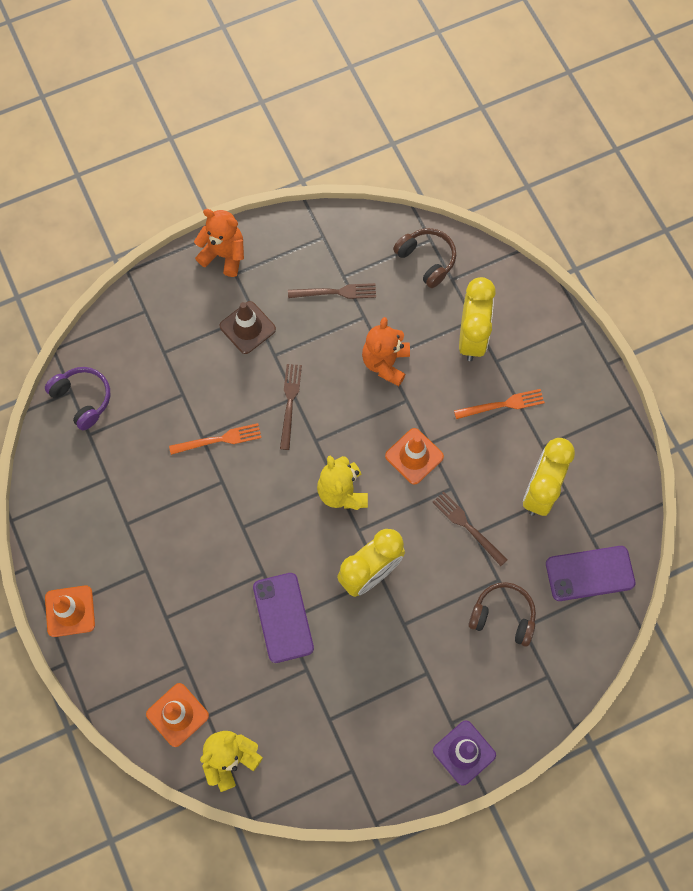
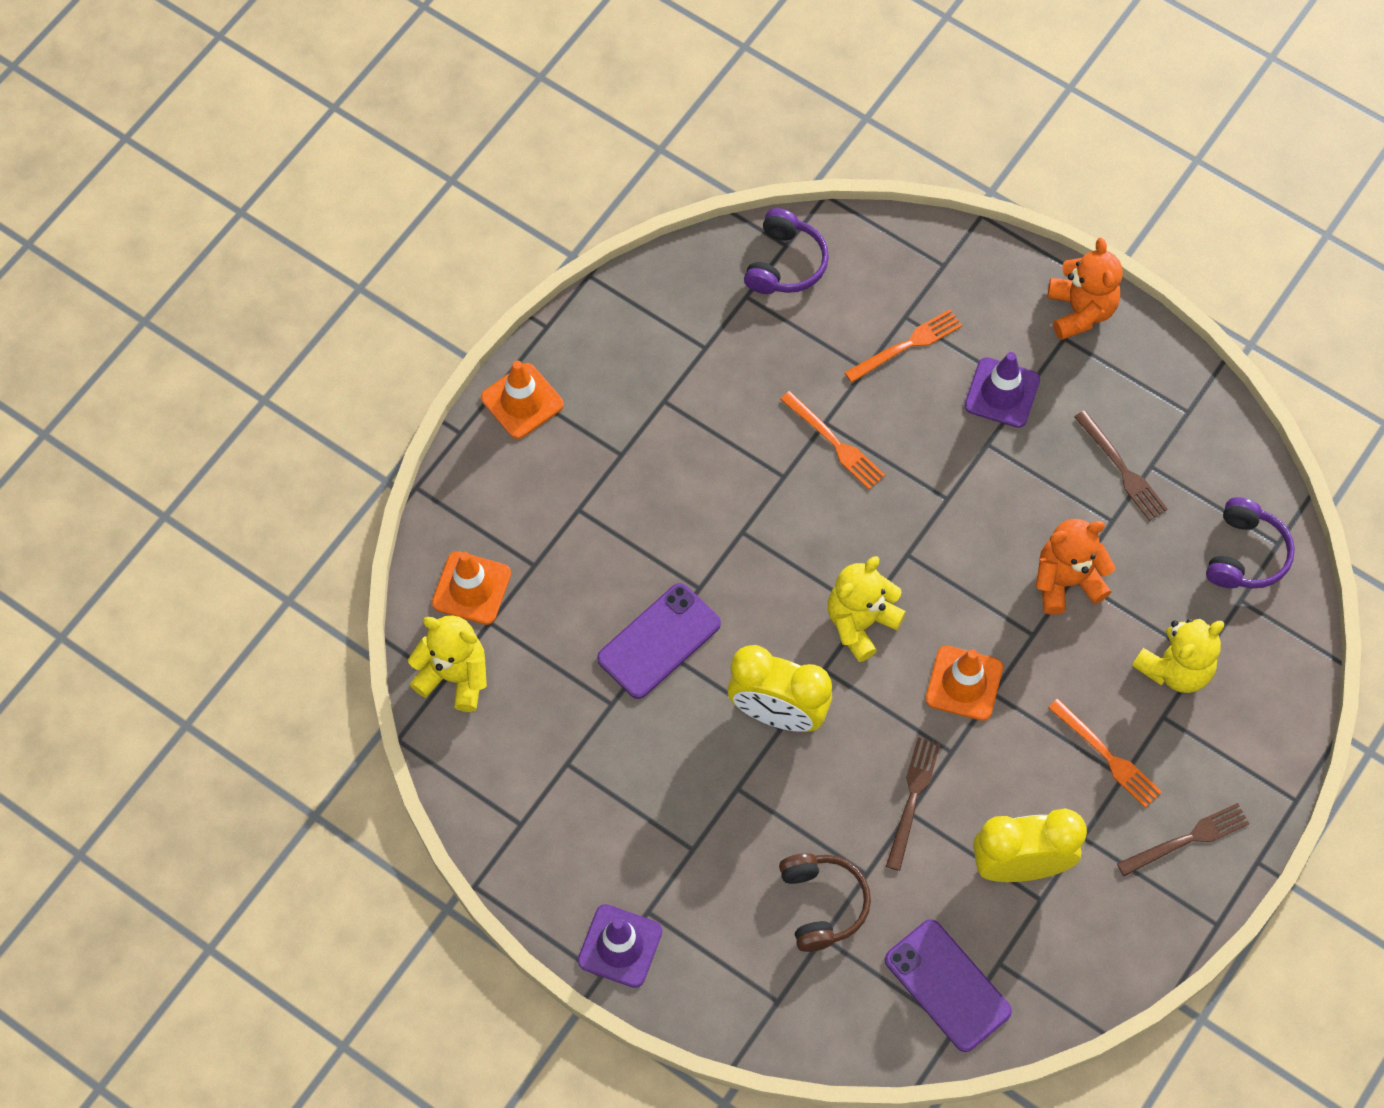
camera: 60 degrees right, 5 degrees down
(183, 362) = (906, 345): none -> orange fork
(247, 328) = (1002, 393): brown traffic cone -> purple traffic cone
(290, 403) = (936, 497): brown fork -> brown fork (1187, 839)
(426, 260) = (1245, 554): brown headphones -> purple headphones
(472, 337) = (1175, 668): yellow clock -> yellow teddy bear

